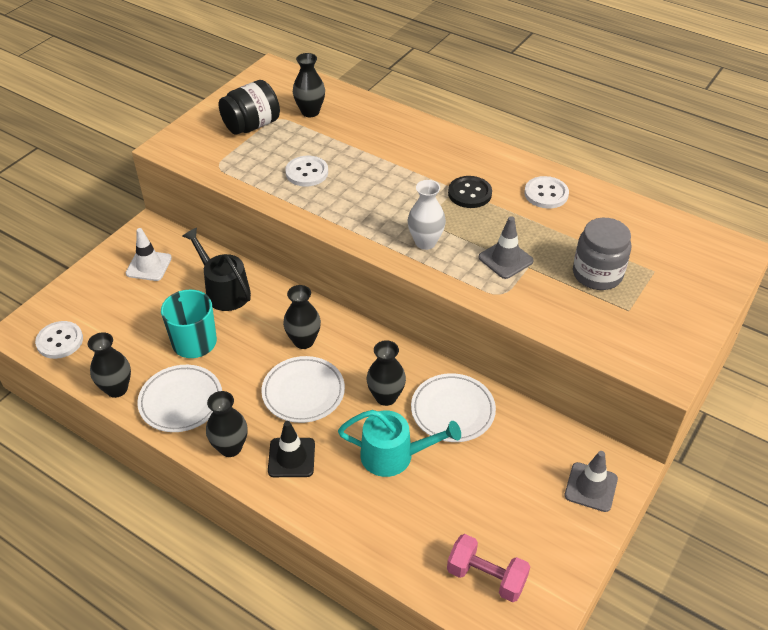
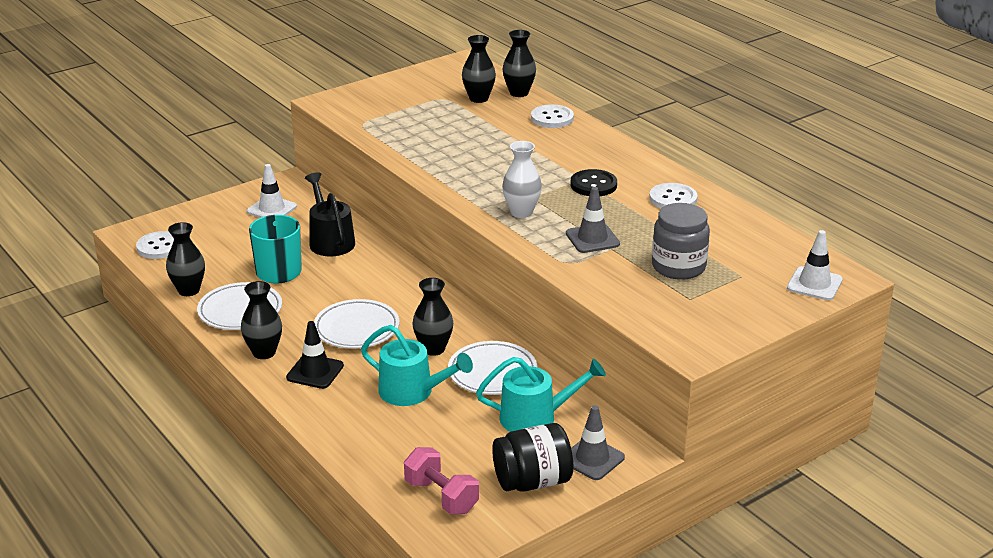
camera: 20 degrees right, 15 degrees down
(251, 125) = (414, 99): black jar -> black jar (532, 481)
(303, 341) = (381, 292): black vase -> black vase (519, 93)
(307, 172) = (443, 142): white button -> white button (552, 118)
(517, 453) = (536, 417): none -> turquoise watering can
(717, 265) = (814, 284): none -> white traffic cone

